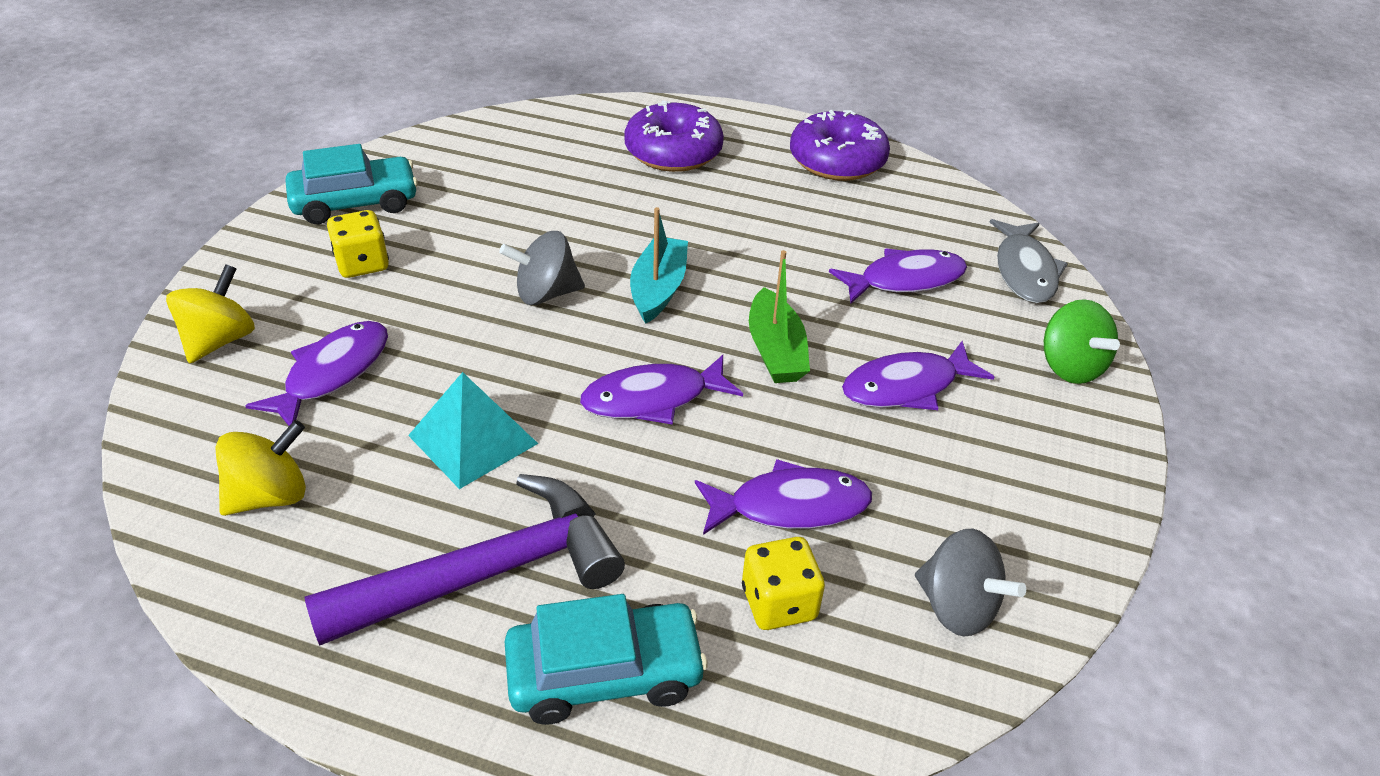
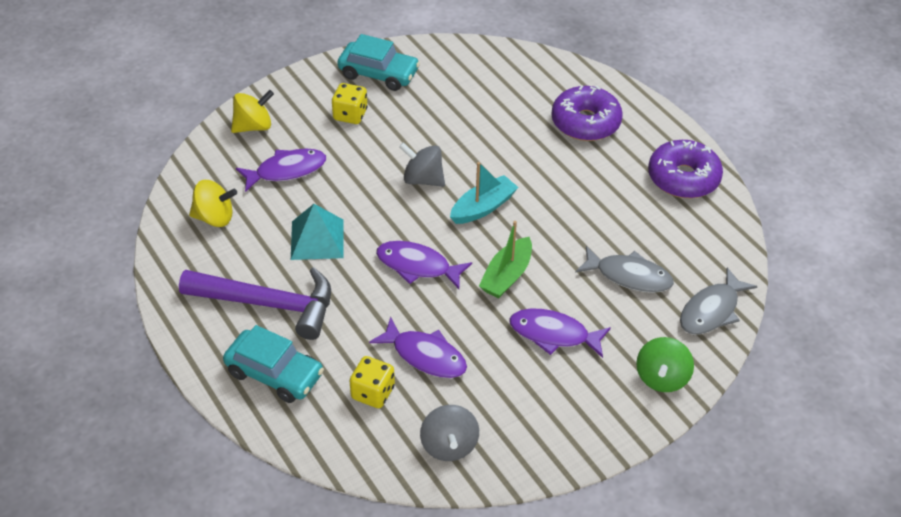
camera: 40 degrees right, 5 degrees up
(905, 280) = (629, 276): purple fish -> grey fish

